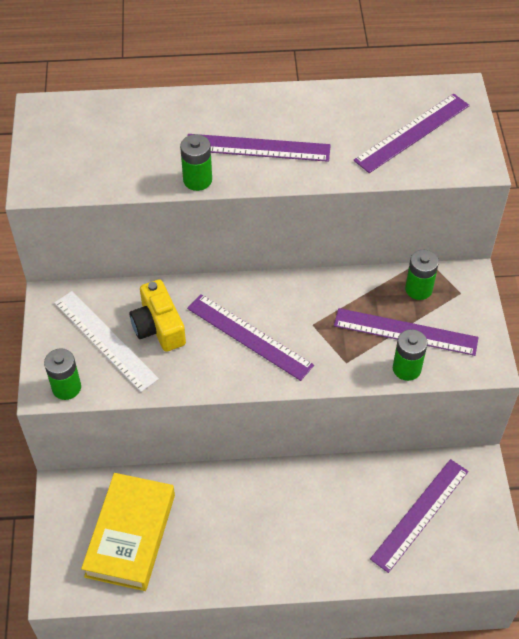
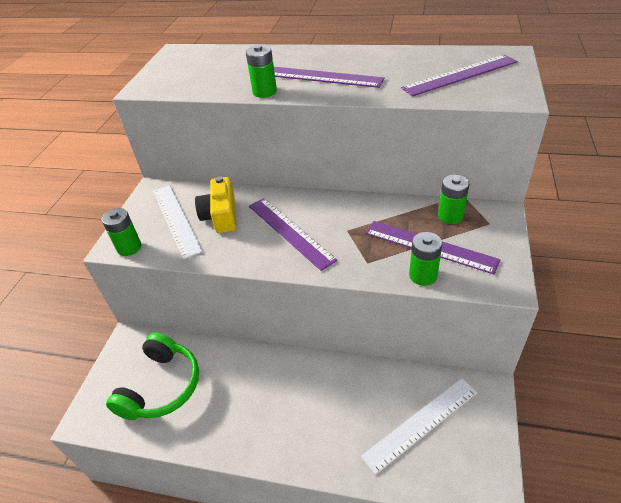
camera: 20 degrees right, 10 degrees down
(130, 535) = (161, 386): yellow book -> green headphones
(420, 514) = (421, 423): purple ruler -> white ruler

